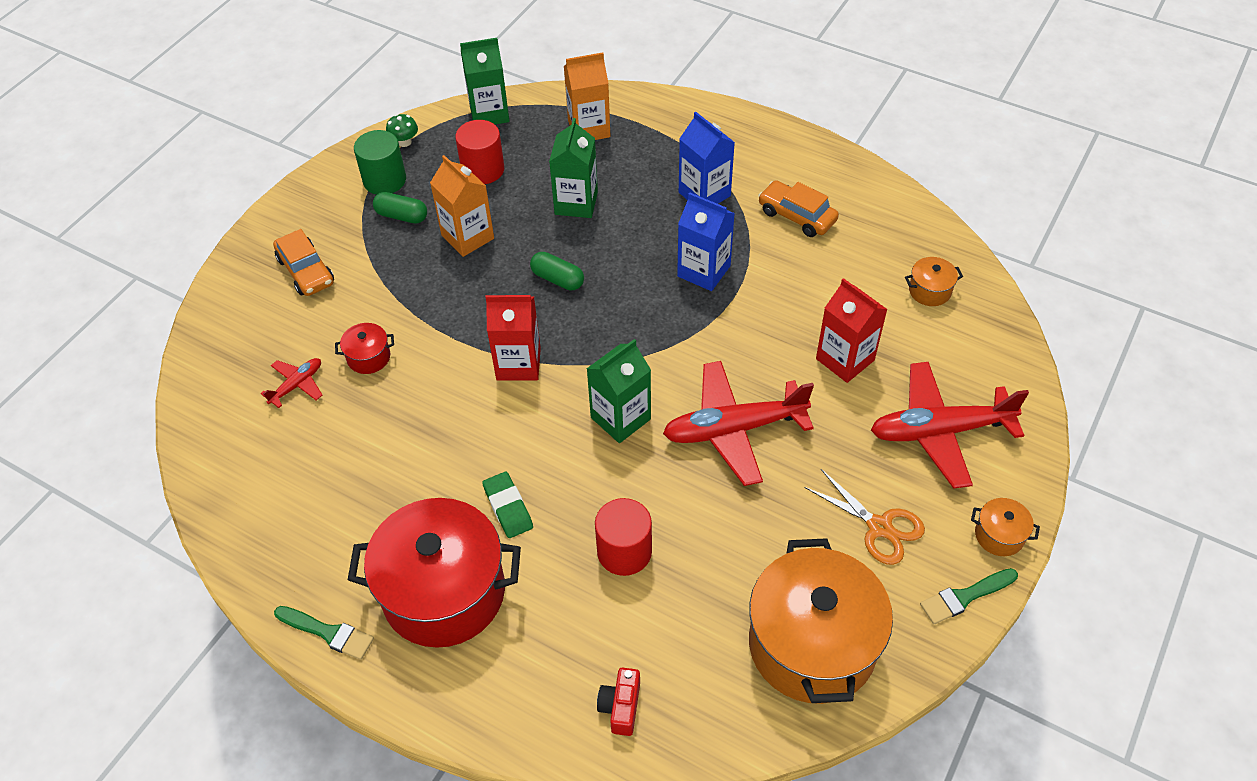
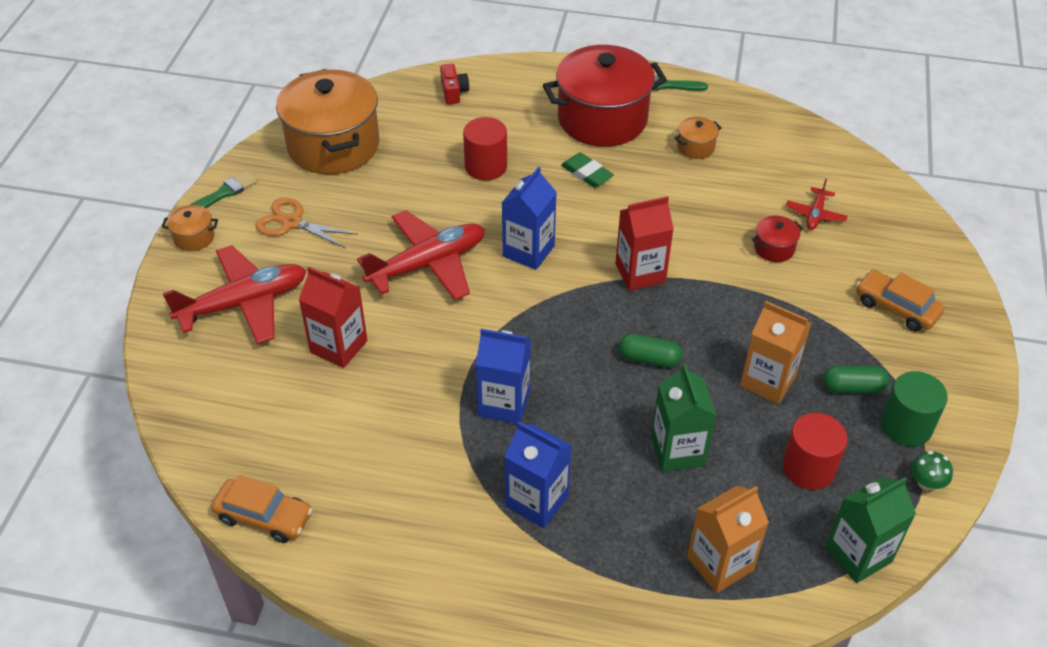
camera: 160 degrees right, 5 degrees down
(620, 418) = (528, 251): green carton -> blue carton
(797, 216) = (420, 498): orange car -> orange car (264, 517)
(929, 291) = (257, 439): orange pot -> orange pot (695, 147)

